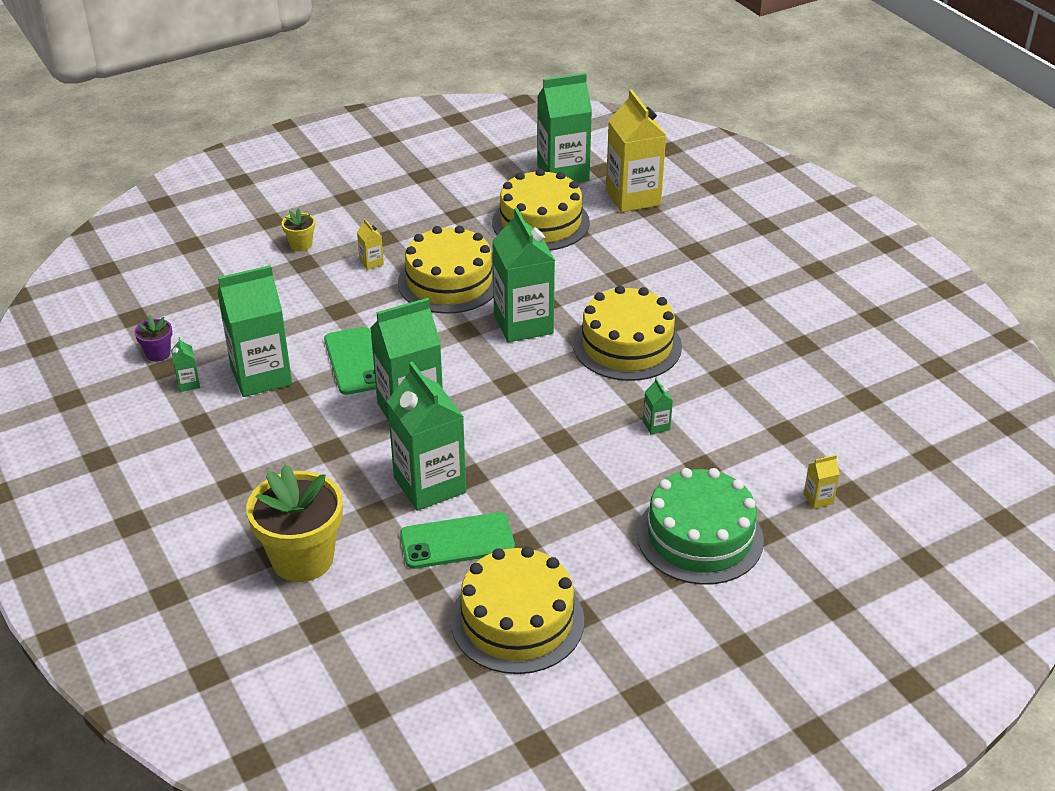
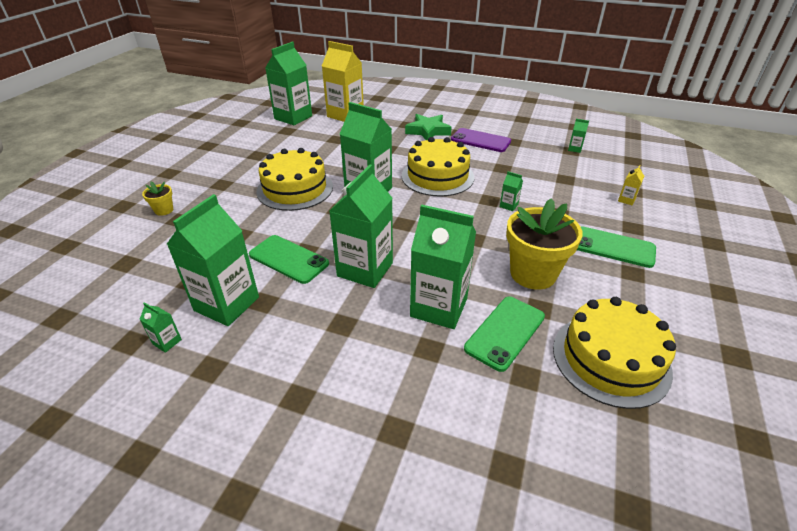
camera: 40 degrees left, 0 degrees up
(158, 354) = (113, 334): purple flower pot -> none
(302, 559) = (423, 420): yellow flower pot -> yellow flower pot (533, 274)
(371, 262) = (229, 200): yellow carton -> none
(540, 222) = (311, 142): yellow cake -> none
(700, 537) = (613, 247): green cake -> green phone
(707, 274) = (428, 131): none -> green star
(758, 322) = (480, 141): none -> purple phone
(873, 398) = (574, 149): none -> green carton

